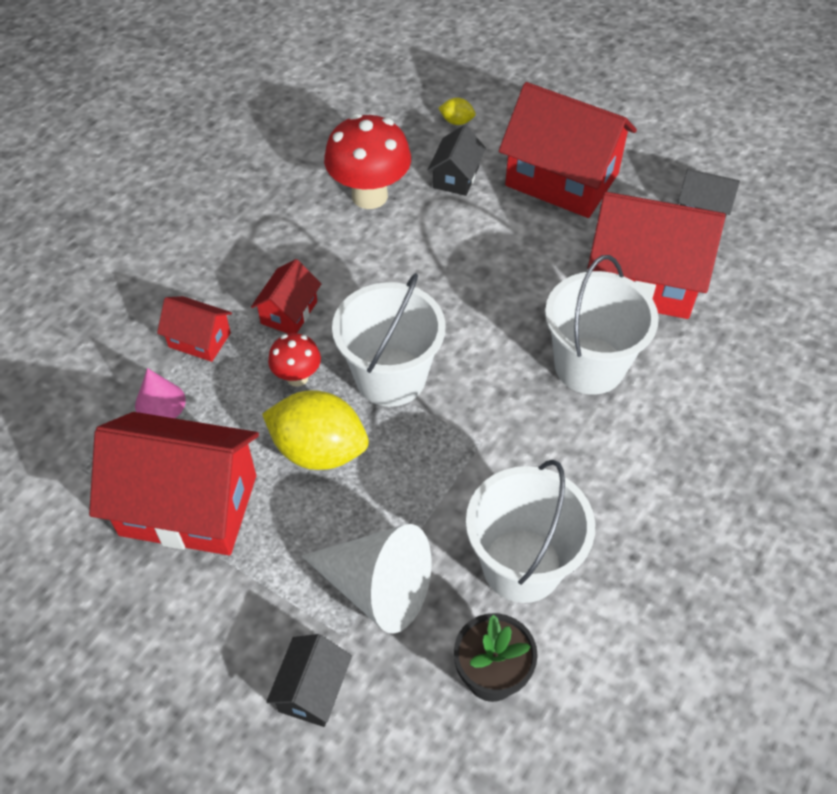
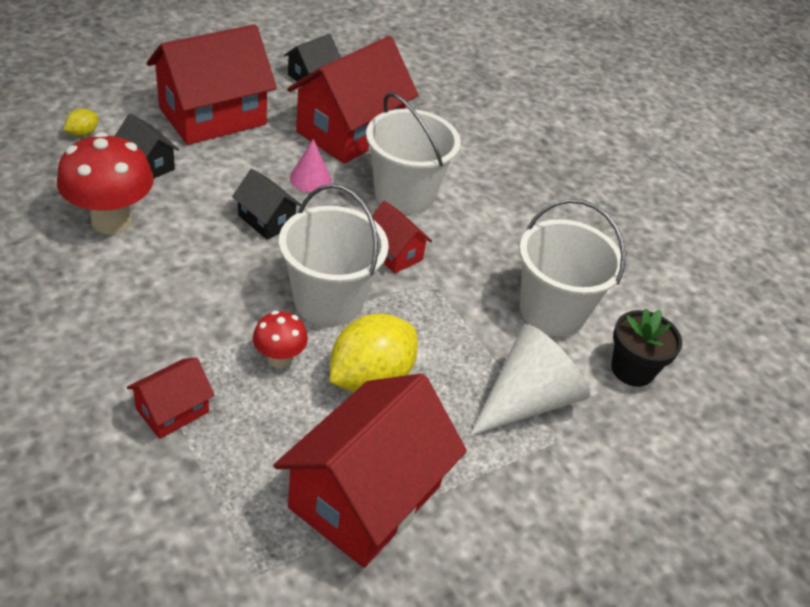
camera: 70 degrees left, 10 degrees down
(160, 403) = (226, 473): pink cone -> pink cone (310, 179)
(289, 312) = (199, 332): red house -> red house (394, 253)
(312, 690) = (597, 481): black house -> black house (266, 220)

